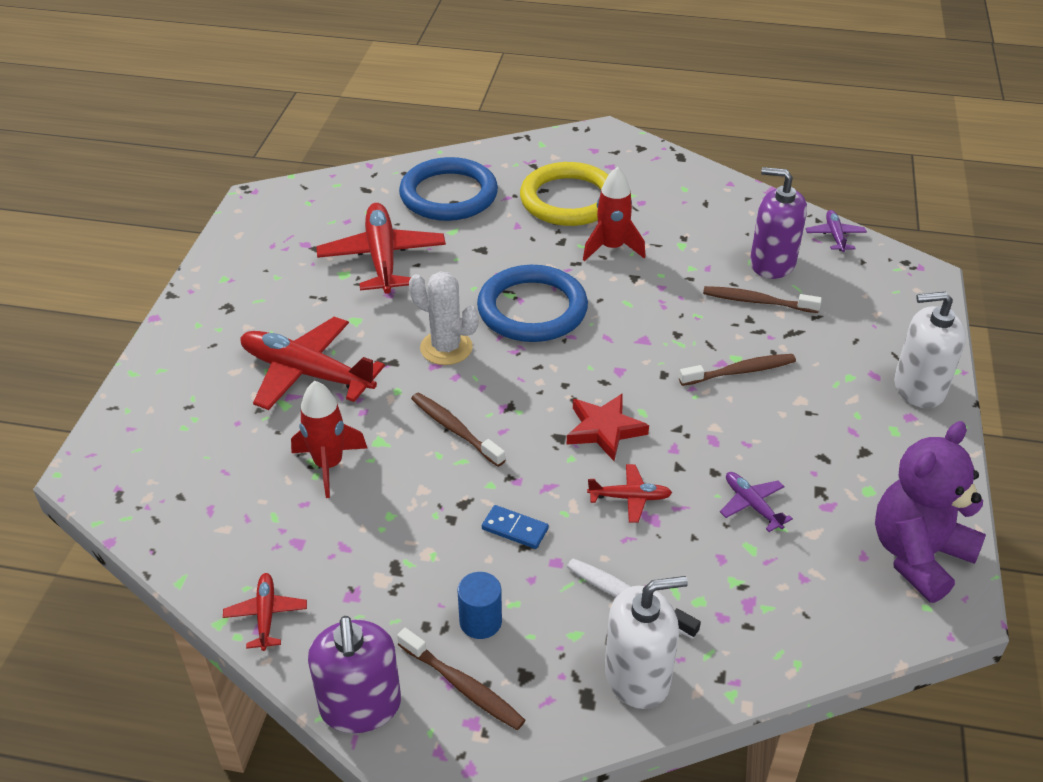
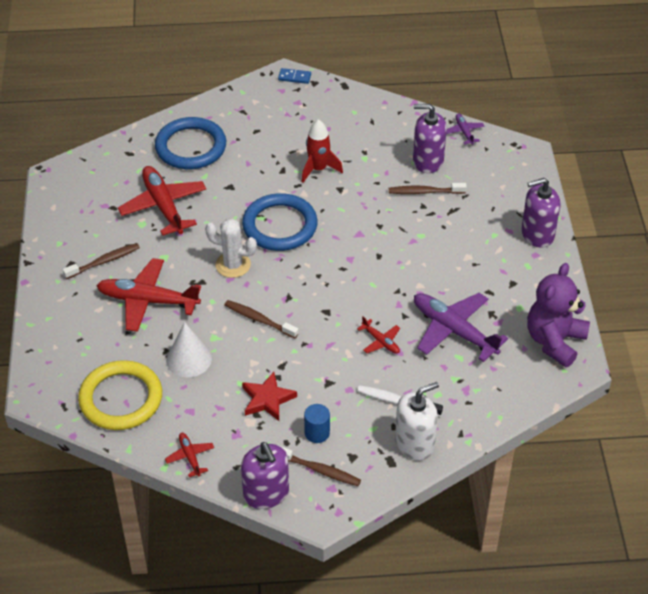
camera: 15 degrees left, 5 degrees up
(329, 465) = (189, 359): red rocket -> white cone
(515, 529) = (318, 375): blue domino -> blue domino (294, 77)
(569, 200) = (277, 136): yellow ring -> yellow ring (121, 398)
(604, 429) = (352, 301): red star -> red star (267, 399)
(629, 498) = (380, 341): red plane -> red plane turned 60 degrees clockwise
(740, 371) = (426, 244): brown toothbrush -> brown toothbrush (104, 262)
(752, 505) = (454, 331): purple plane -> purple plane, size x2.09
(919, 388) = (537, 234): white soap dispenser -> purple soap dispenser

